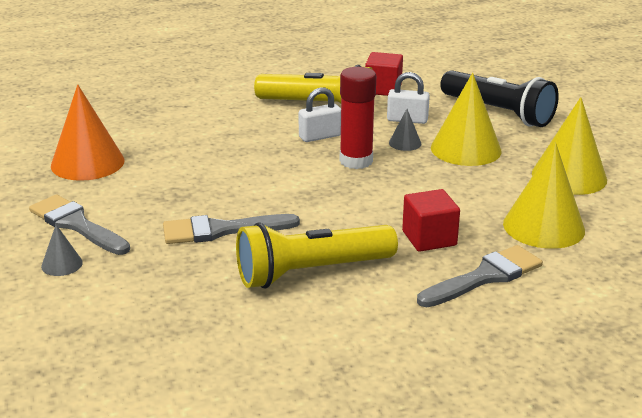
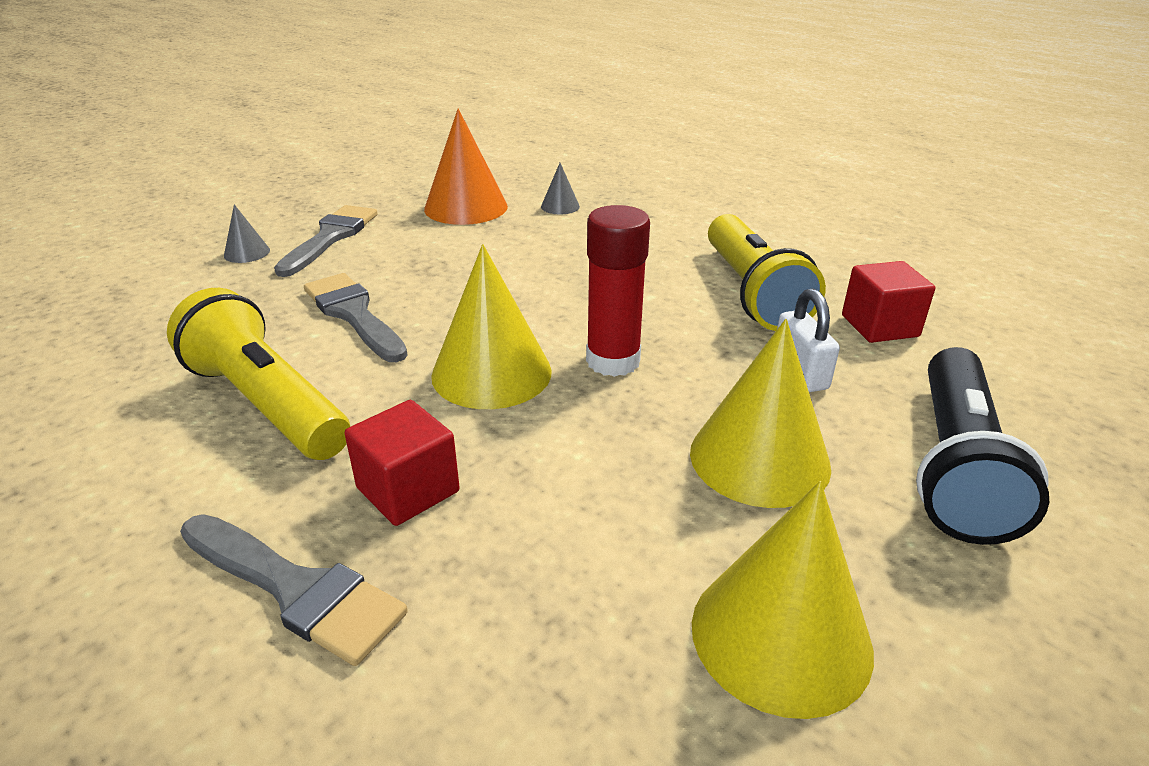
camera: 65 degrees right, 5 degrees up
(320, 136) = (661, 315): white padlock -> none
(405, 143) = (715, 389): grey cone -> grey cone (560, 206)
(543, 226) = (525, 637): yellow cone -> yellow cone (491, 373)

